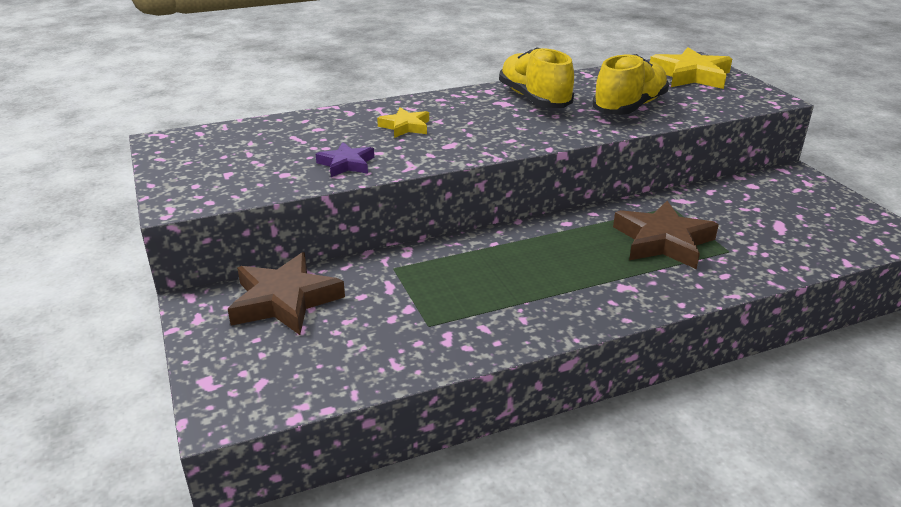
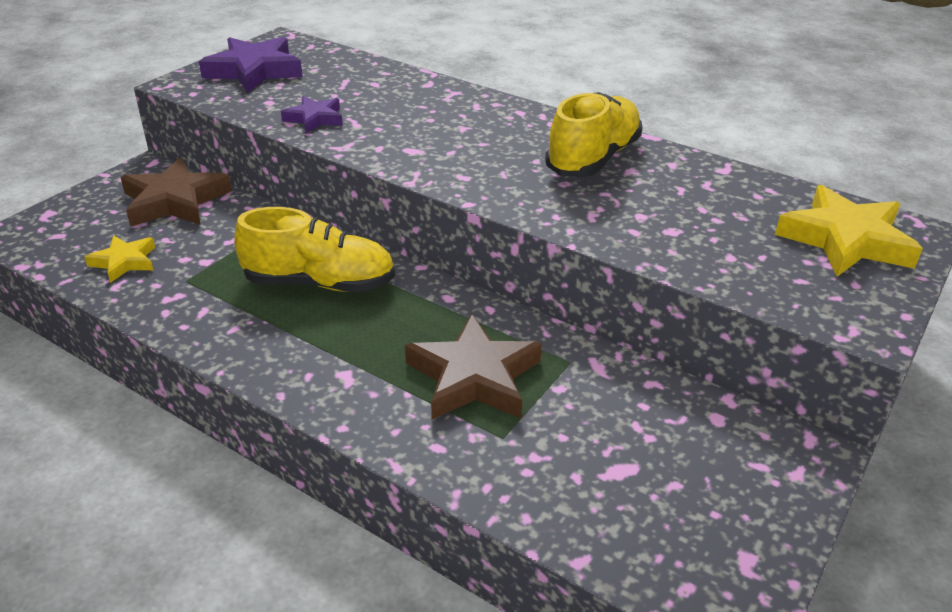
camera: 55 degrees right, 5 degrees up
(210, 166) = (254, 71): none -> purple star
(405, 127) = (427, 117): yellow star -> yellow star (124, 262)
(629, 107) = (657, 222): yellow shoe -> yellow shoe (319, 283)

